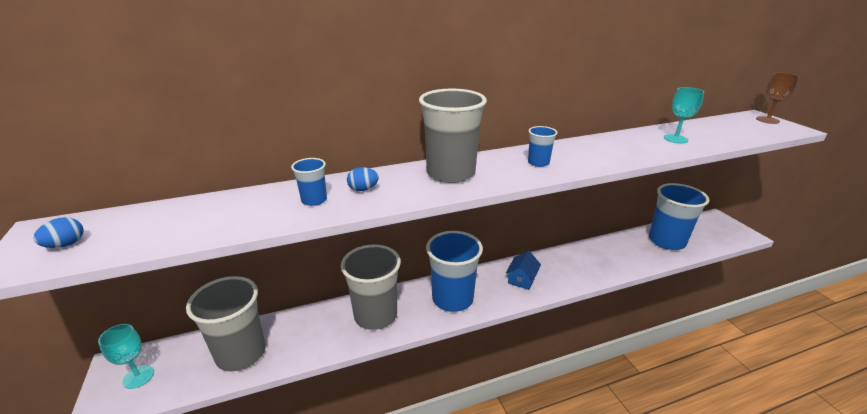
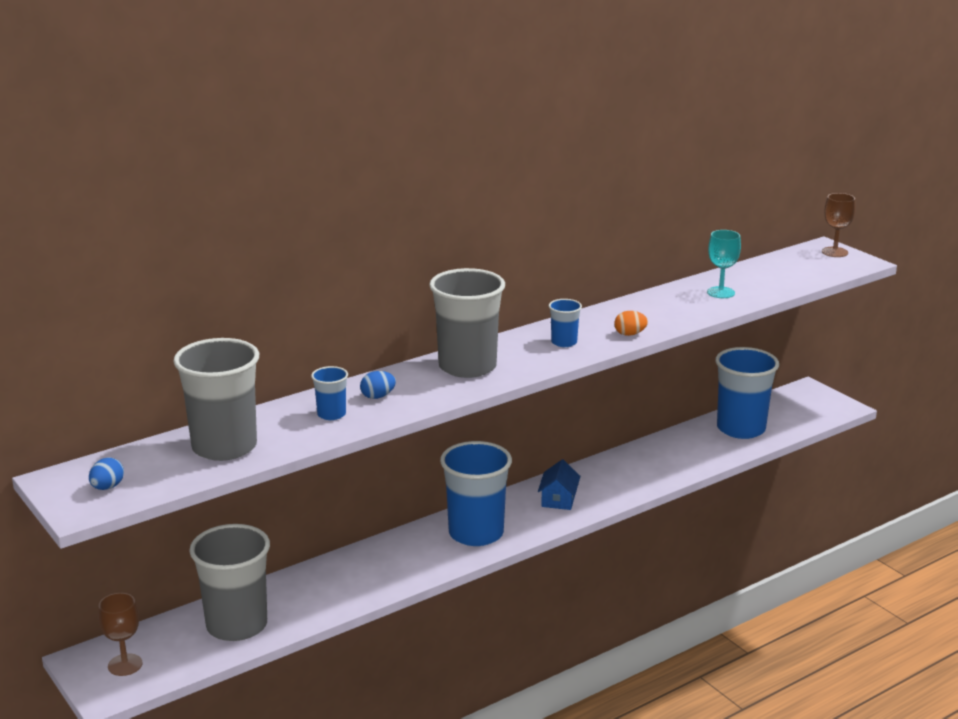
camera: 15 degrees left, 5 degrees down
(138, 377) = (125, 665): turquoise goblet -> brown goblet
(375, 315) = (384, 564): grey cup -> grey cup (224, 447)
(596, 162) = (630, 334): none -> orange egg

